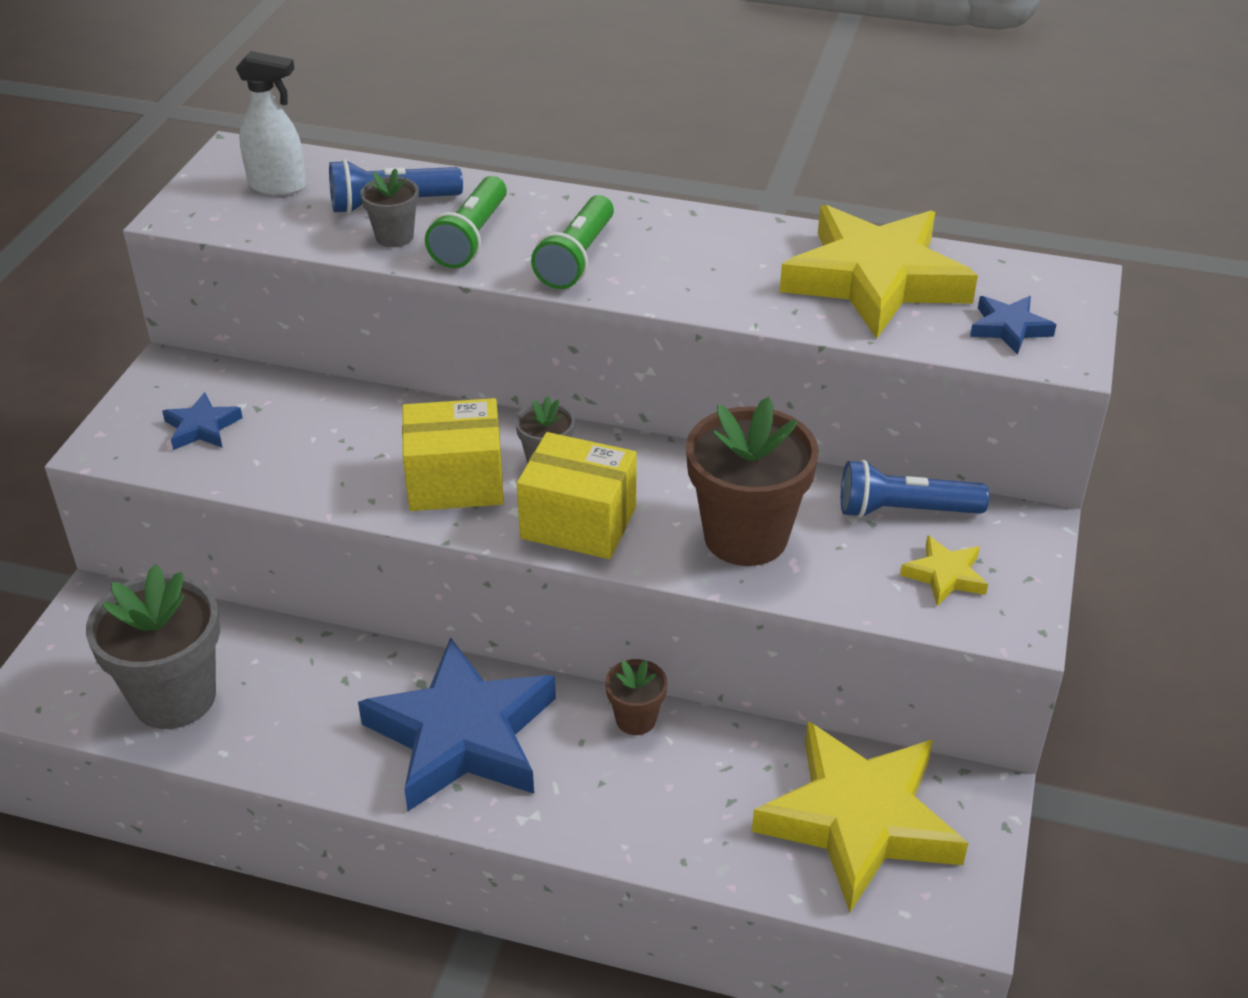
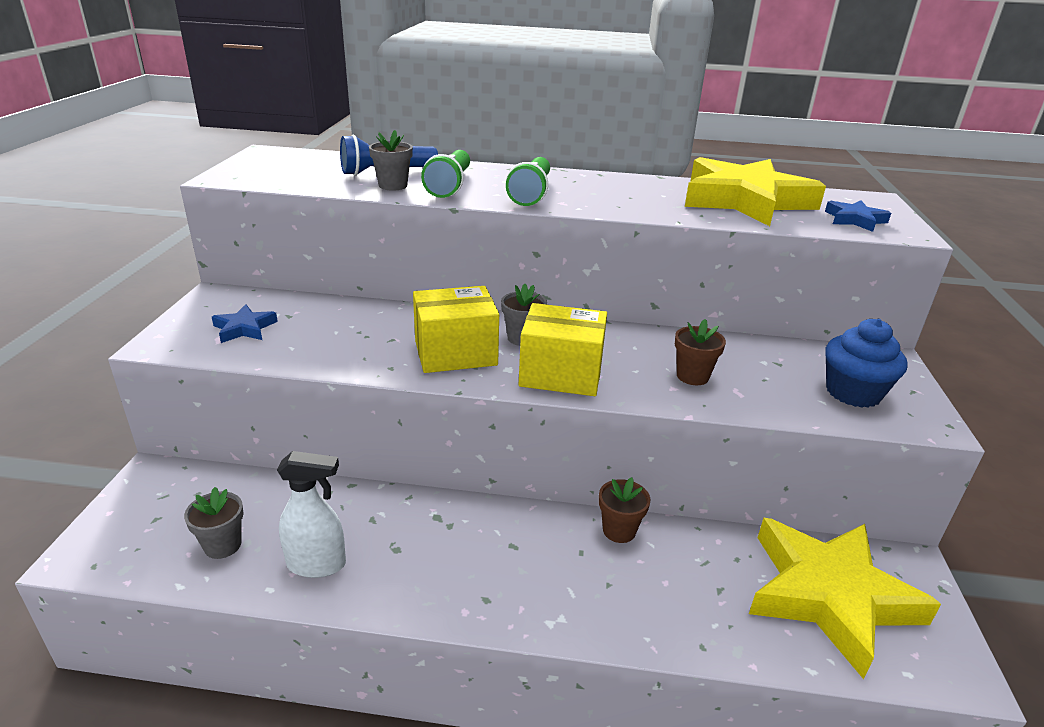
camera: 10 degrees left, 10 degrees down
(174, 697) = (223, 545): grey flower pot -> grey flower pot, size x0.49
(278, 186) = (300, 165): white spray bottle -> white spray bottle (317, 564)
(463, 735) = (481, 555): blue star -> none
(745, 537) = (692, 376): brown flower pot -> brown flower pot, size x0.49
(904, 510) = (797, 355): blue flashlight -> none
(945, 575) = (853, 392): yellow star -> blue cupcake

